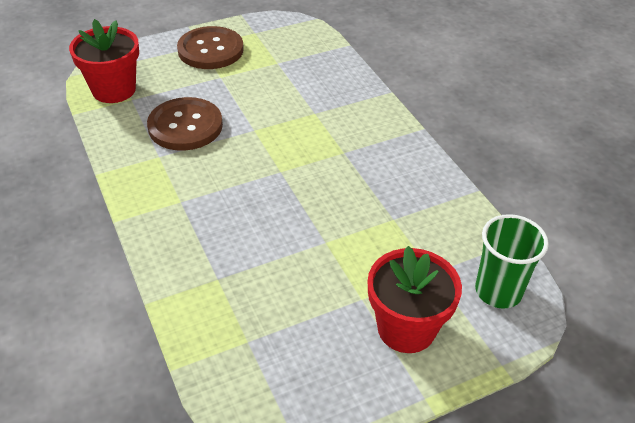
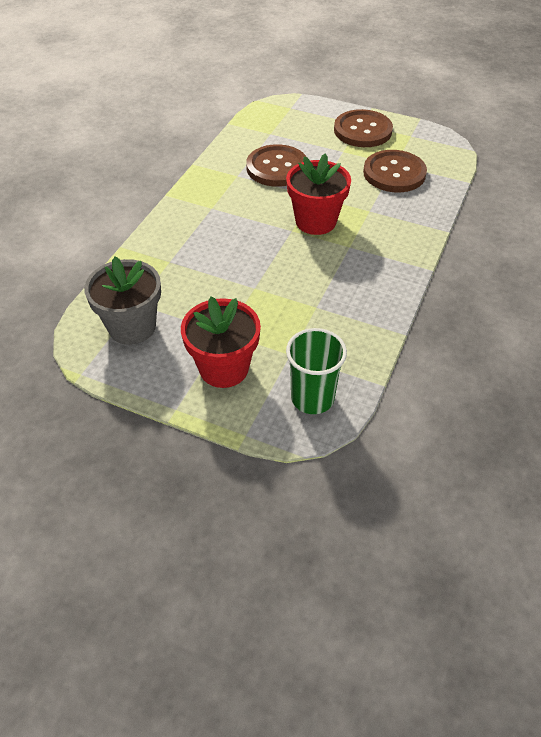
camera: 50 degrees right, 5 degrees up
(114, 90) = (268, 122): red flower pot -> red flower pot (315, 221)
(278, 365) = (132, 327): none -> grey flower pot
(288, 71) = (394, 173): none -> brown button

